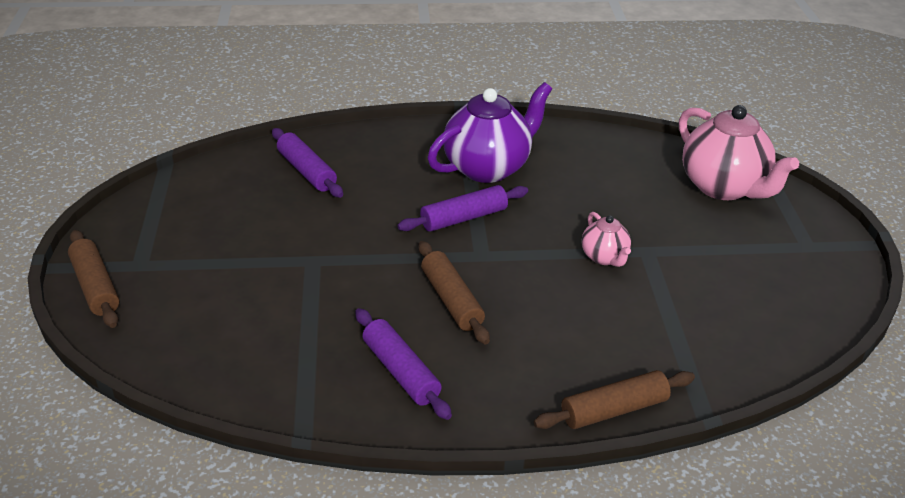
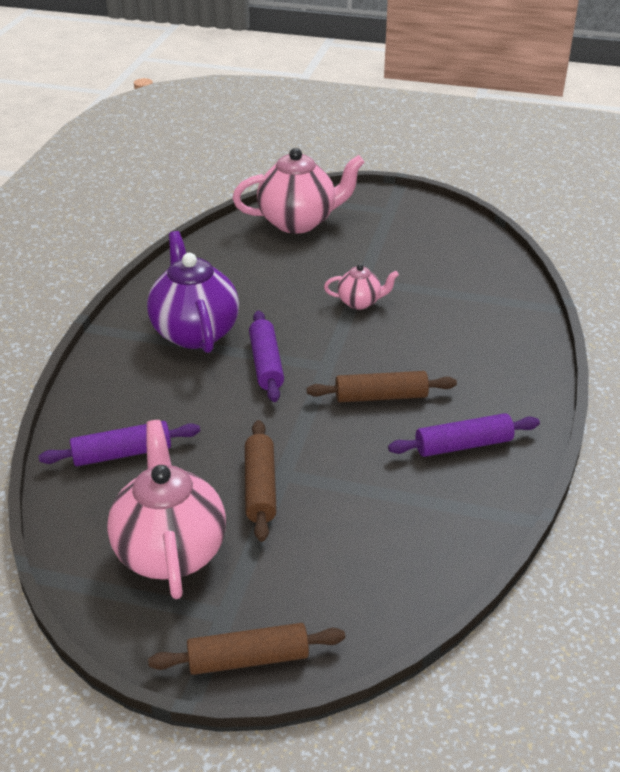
camera: 70 degrees left, 0 degrees up
(202, 222) = (170, 551): none -> pink teapot
(614, 410) = (536, 345): brown rolling pin -> brown rolling pin (260, 488)

